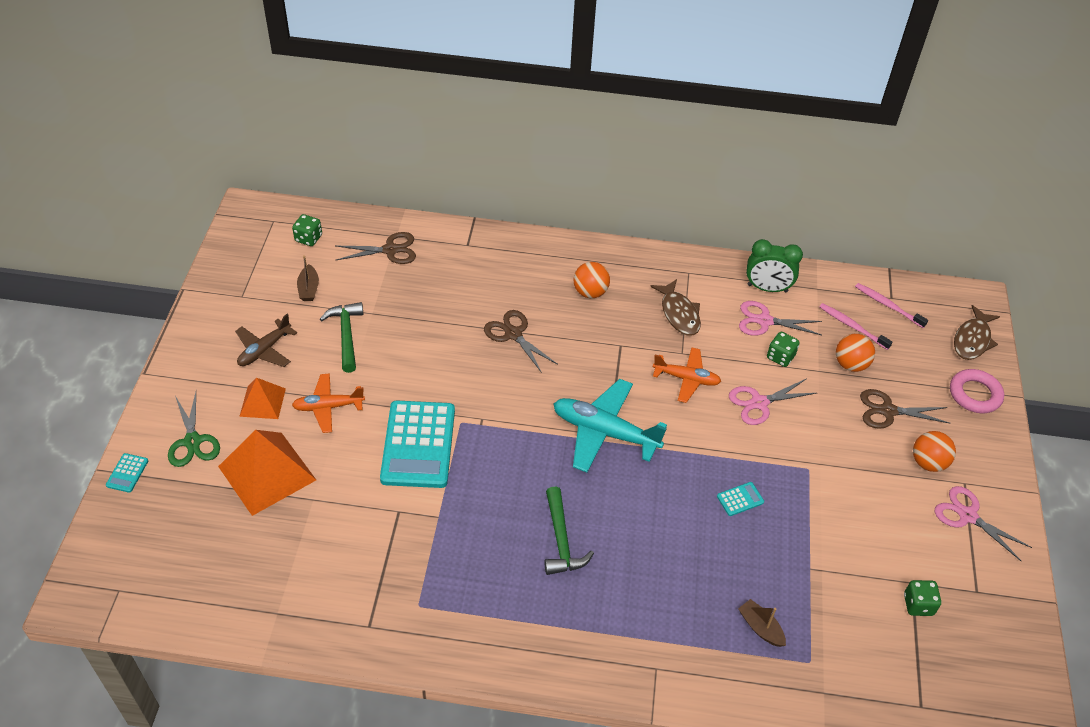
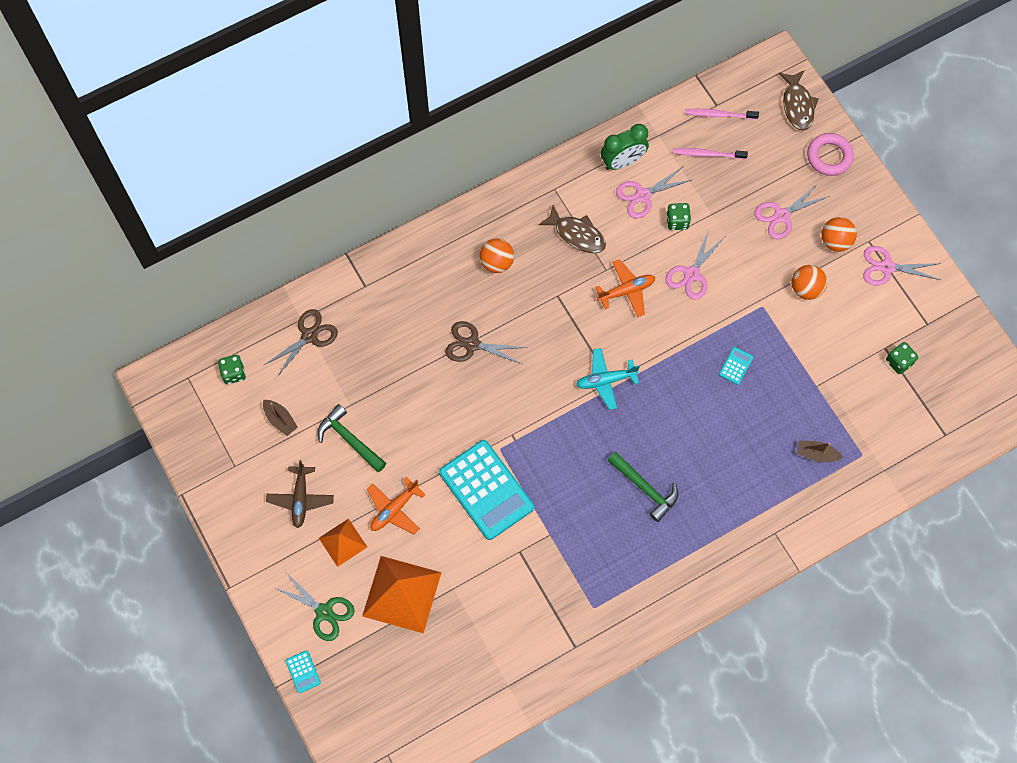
camera: 35 degrees left, 20 degrees up
(604, 432) = (606, 380): turquoise plane -> turquoise plane, size x0.62
(850, 364) = (729, 192): orange ball -> orange ball (806, 289)
(888, 411) = (781, 215): brown scissors -> pink scissors

